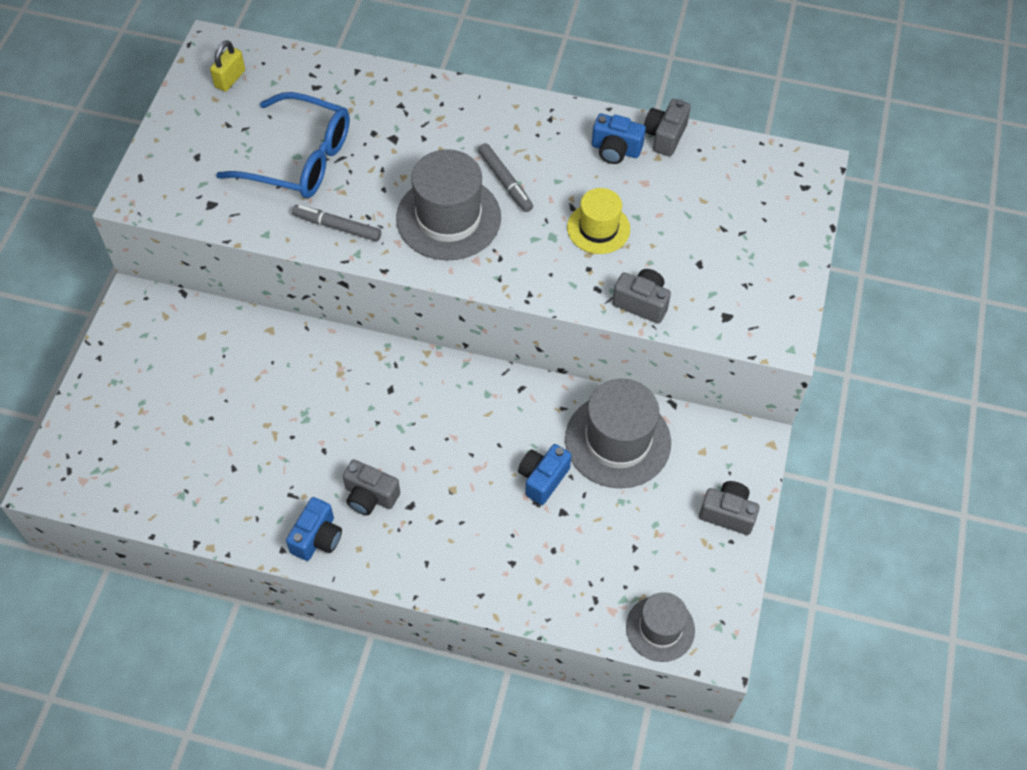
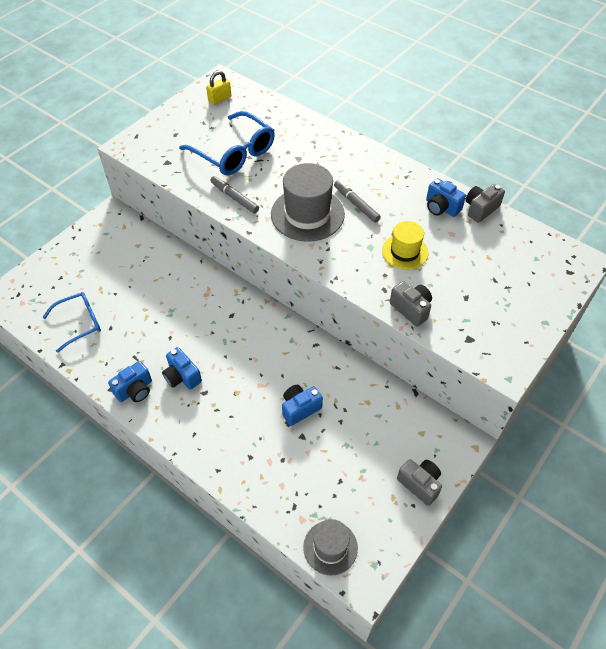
camera: 25 degrees right, 5 degrees down
(185, 478) = (79, 323): none -> blue glasses
(370, 496) = (182, 376): grey camera -> blue camera
(505, 182) = (356, 204): grey marker -> grey marker turned 150 degrees clockwise
(617, 441) = (364, 403): grey hat -> none

